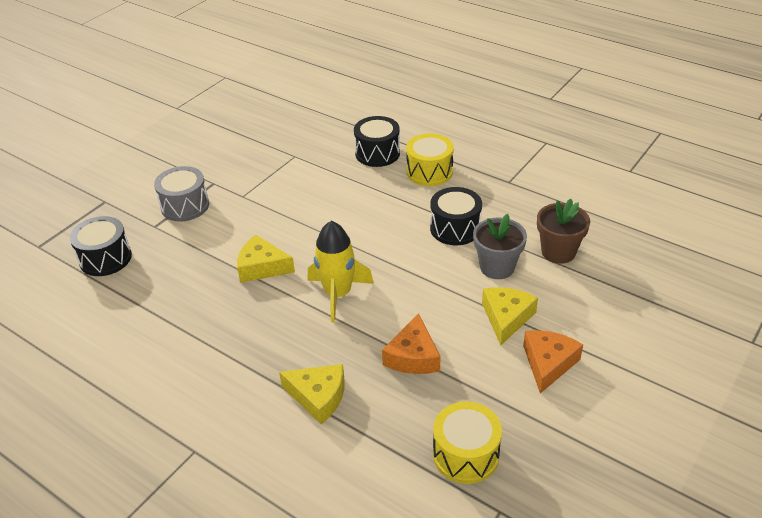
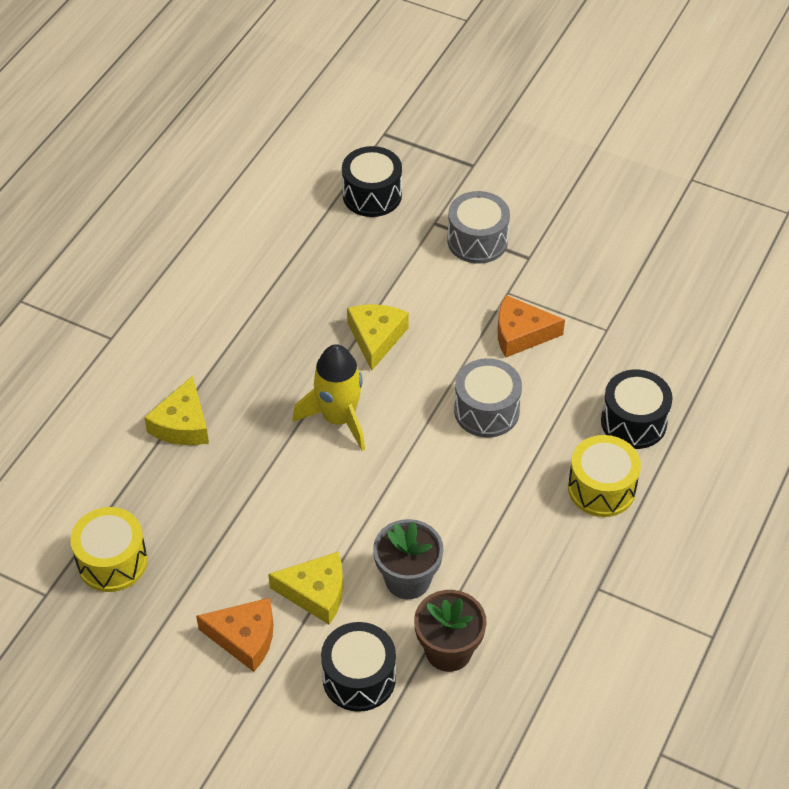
camera: 80 degrees right, 10 degrees up
(351, 216) = (486, 411): none -> grey drum
(413, 356) = (246, 502): orange cheese -> orange cheese (521, 334)
(455, 228) = (479, 528): black drum -> black drum (359, 678)

